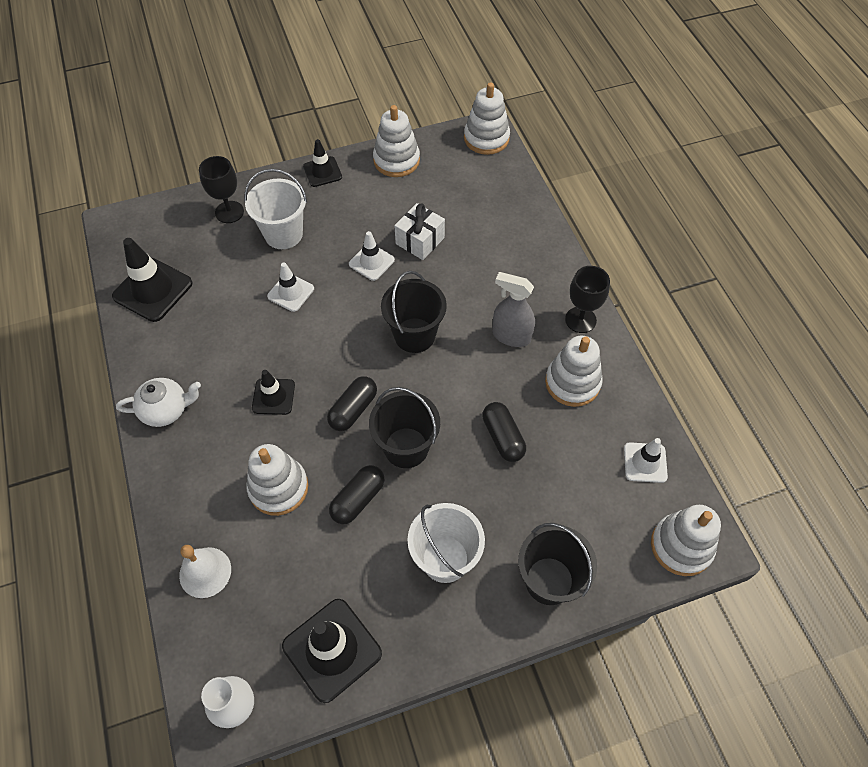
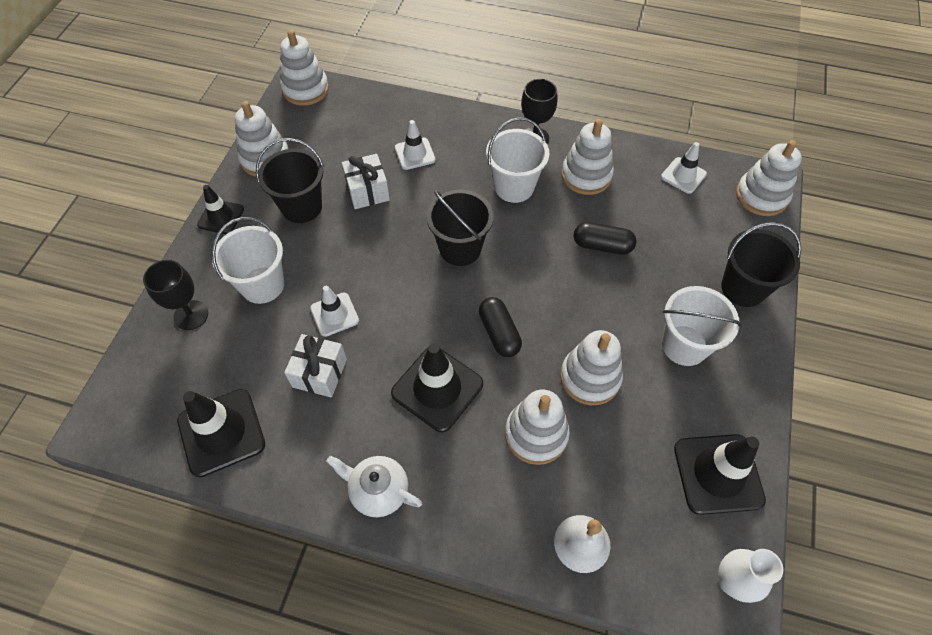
camera: 55 degrees left, 0 degrees up
(166, 410) = (378, 491): white teapot -> white teapot turned 90 degrees counterclockwise
(235, 315) = (319, 373): none -> white gift
(273, 396) = (437, 388): black traffic cone -> black traffic cone, size x1.67
(358, 499) = (590, 378): black capsule -> white stacking toy
(371, 262) = (358, 236): white traffic cone -> white traffic cone (415, 154)
(406, 447) = (565, 315): black bucket -> black bucket (301, 207)
(511, 336) = (514, 187): grey spray bottle -> white bucket

